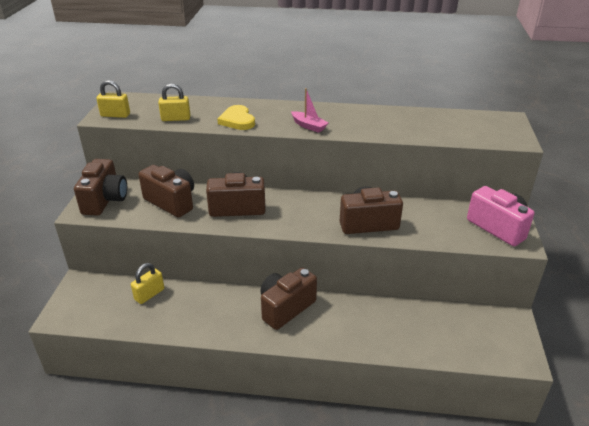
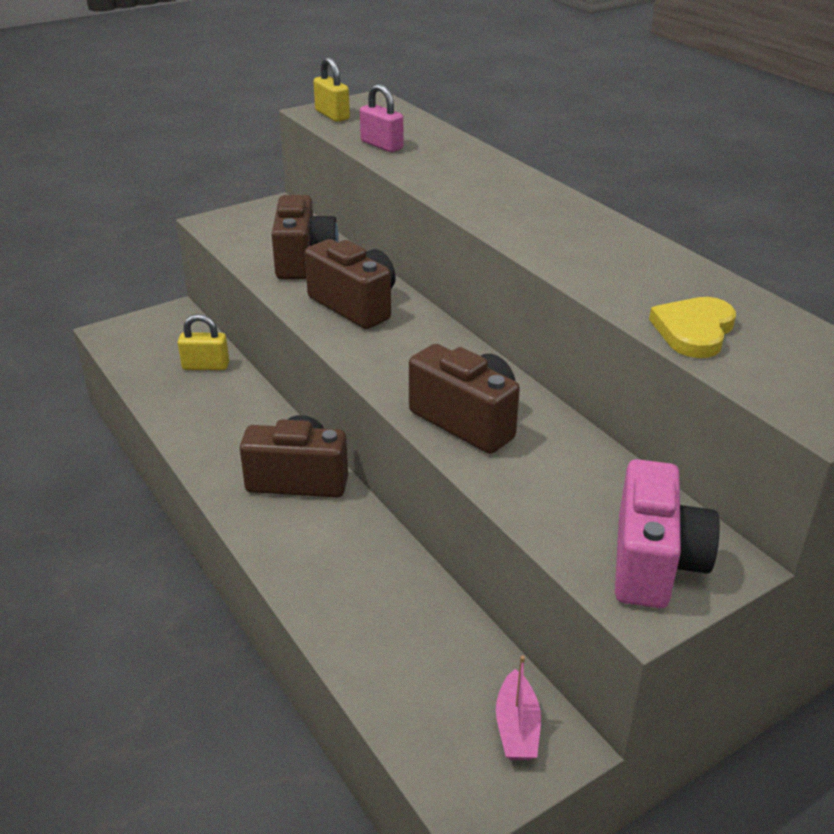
camera: 50 degrees right, 0 degrees up
(105, 200) = (250, 223): brown camera -> none
(176, 118) = (382, 145): yellow padlock -> pink padlock
(237, 120) = (443, 178): yellow heart -> yellow heart (694, 331)
(309, 126) = (515, 225): pink boat -> pink boat (517, 727)

